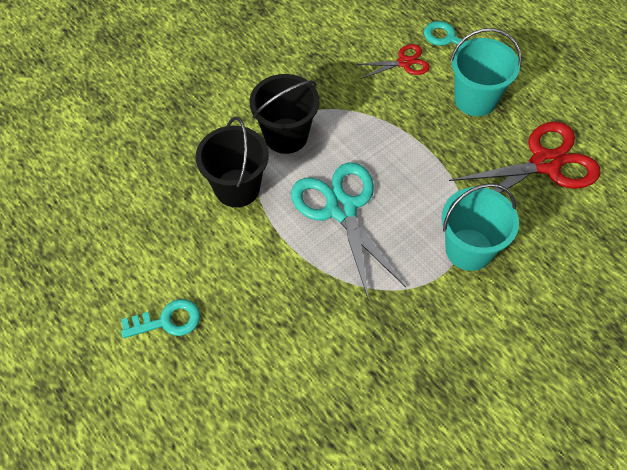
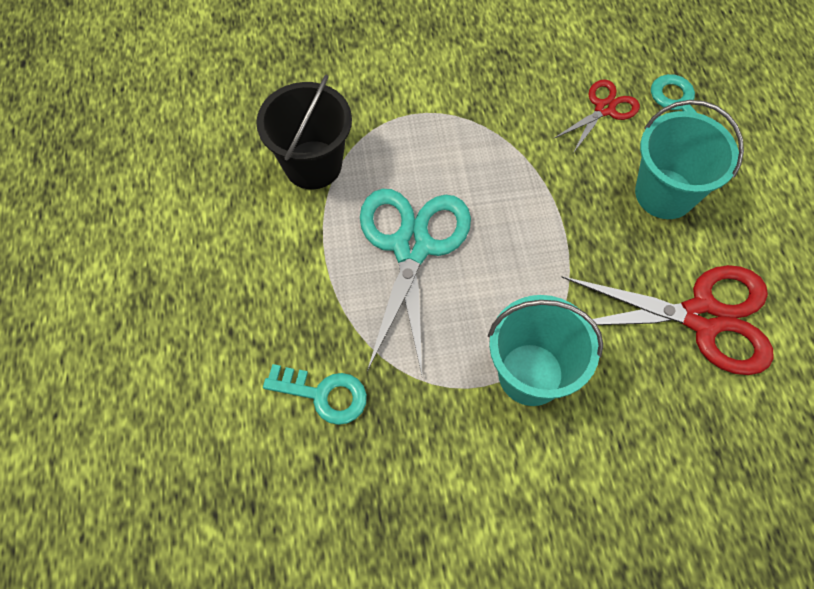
camera: 30 degrees right, 5 degrees up
(167, 321) = (141, 275): turquoise key -> turquoise key (323, 394)
(286, 136) = (406, 131): black bucket -> none
(404, 62) = (604, 109): red scissors -> red scissors turned 60 degrees counterclockwise

